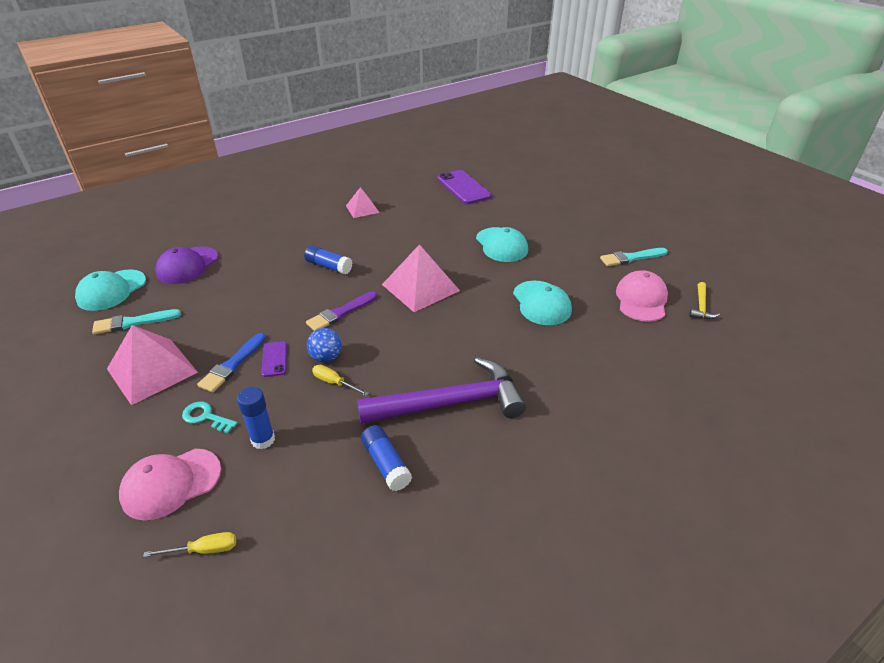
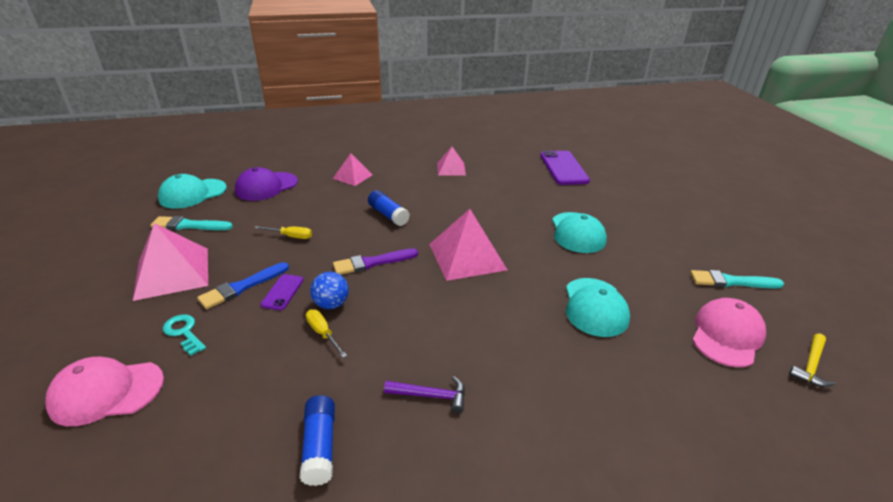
camera: 20 degrees right, 5 degrees down
(204, 550) = (81, 480): yellow screwdriver -> yellow screwdriver (290, 236)
(263, 440) = (217, 374): blue glue stick -> none
(270, 236) = (353, 176): none -> pink pyramid
(450, 403) = (431, 396): purple hammer -> purple hammer, size x0.42

